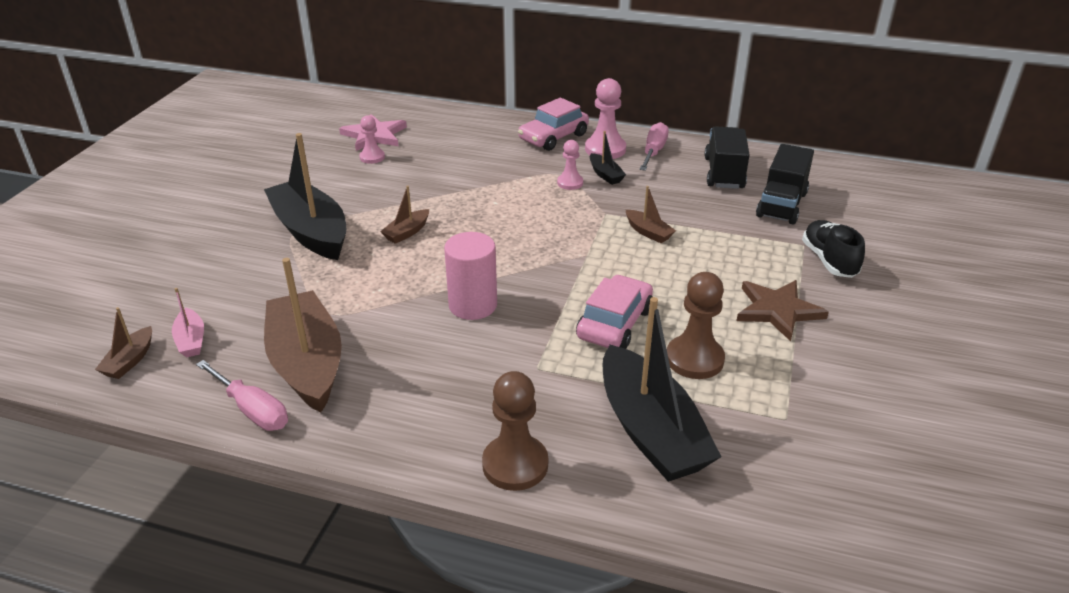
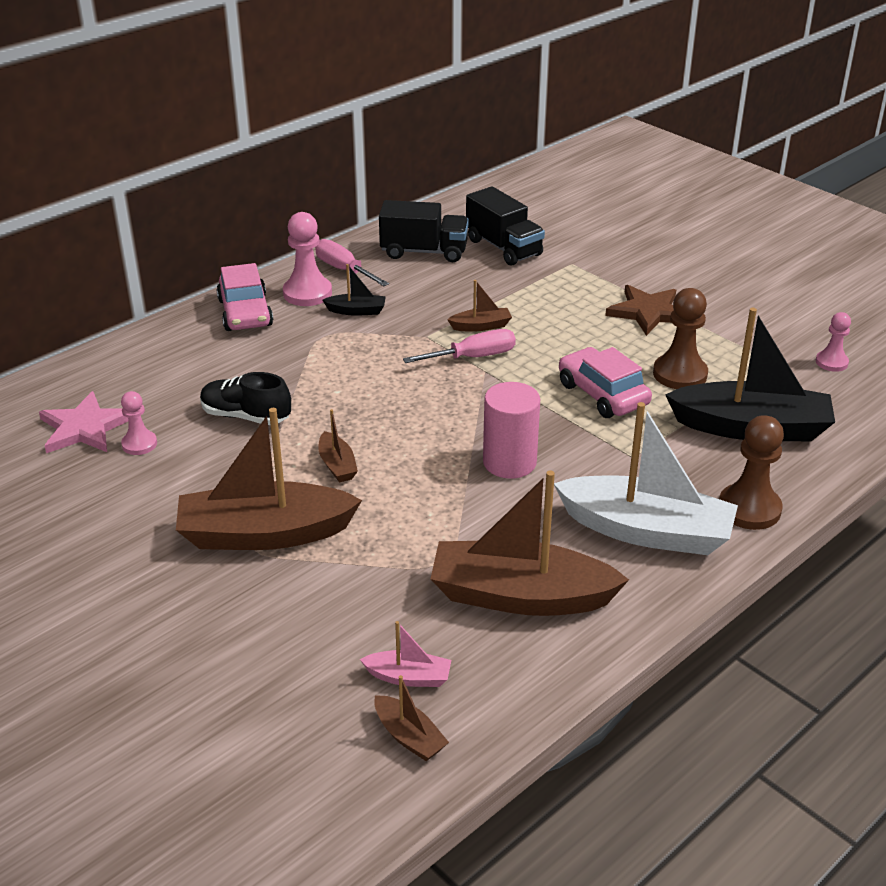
camera: 60 degrees left, 0 degrees up
(252, 410) = (570, 652): pink screwdriver -> pink screwdriver (473, 357)
(311, 232) = (264, 534): black boat -> brown boat
(434, 407) = (646, 531): none -> white boat
(570, 183) = (349, 335): pink pawn -> pink pawn (831, 362)
(724, 173) = (424, 252): black truck -> black truck turned 150 degrees clockwise
(829, 260) = (603, 262): black shoe -> black shoe (246, 416)

